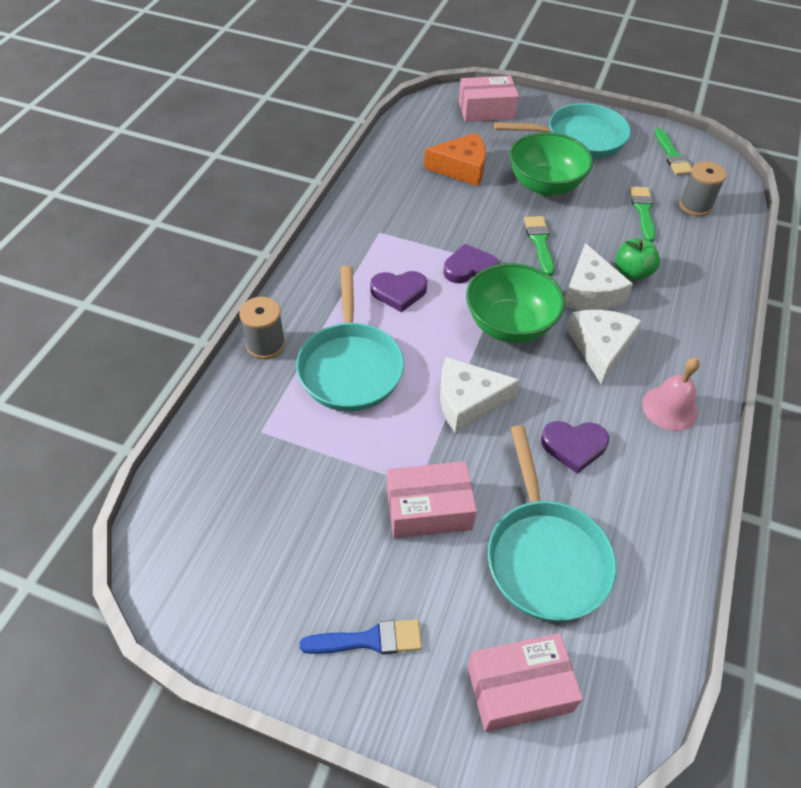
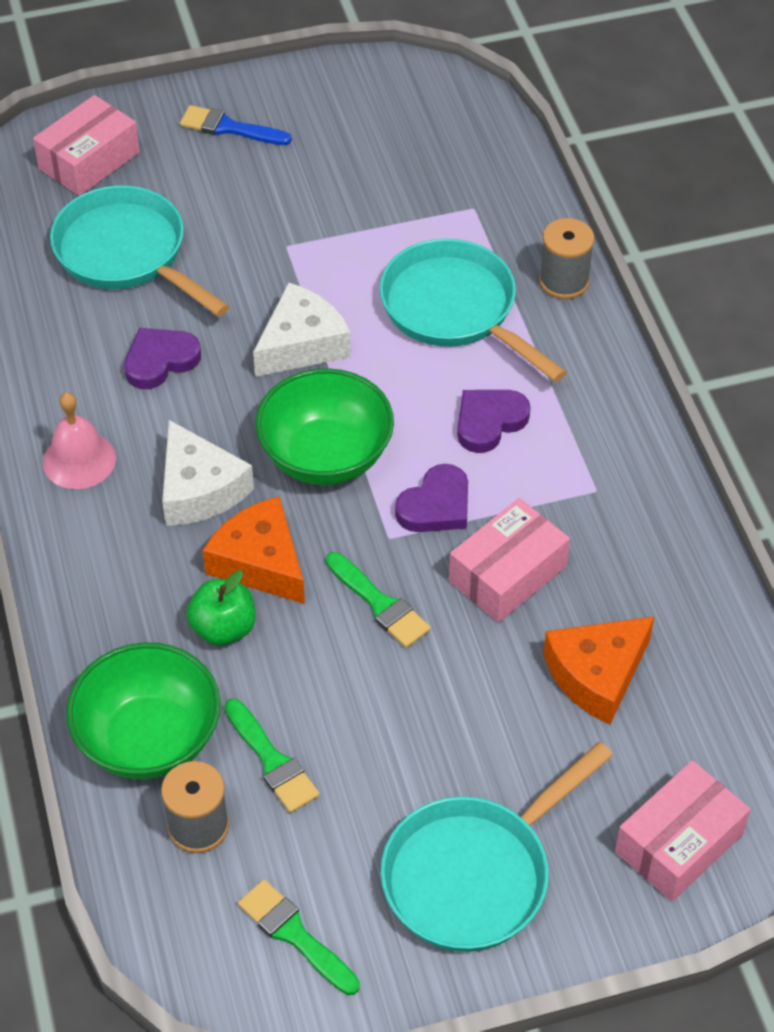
camera: 145 degrees right, 0 degrees up
(369, 640) = (229, 128): blue brush -> blue brush turned 60 degrees clockwise
(429, 509) = (259, 233): pink box -> pink box (507, 574)
(545, 185) = (450, 721): green bowl -> green bowl (149, 739)
(590, 292) = (260, 562): white cheese -> orange cheese

